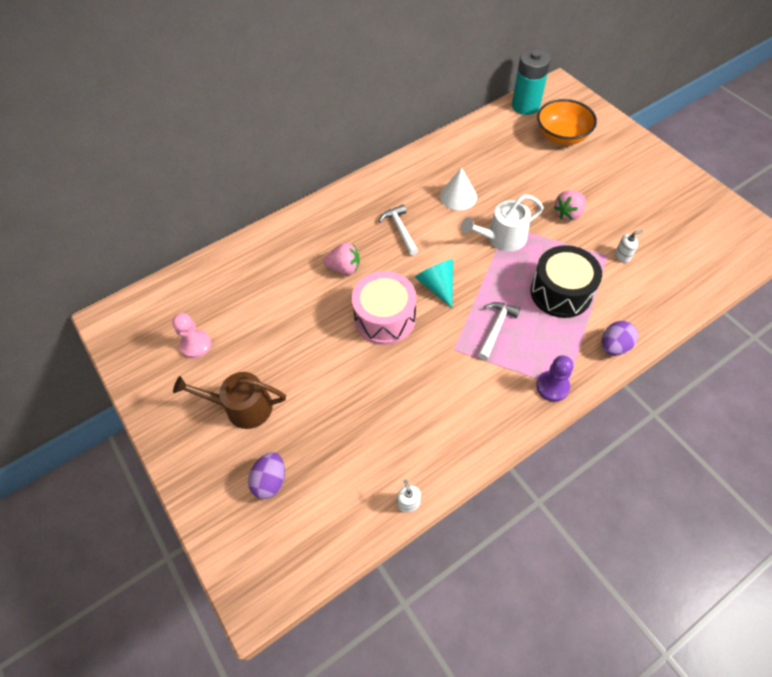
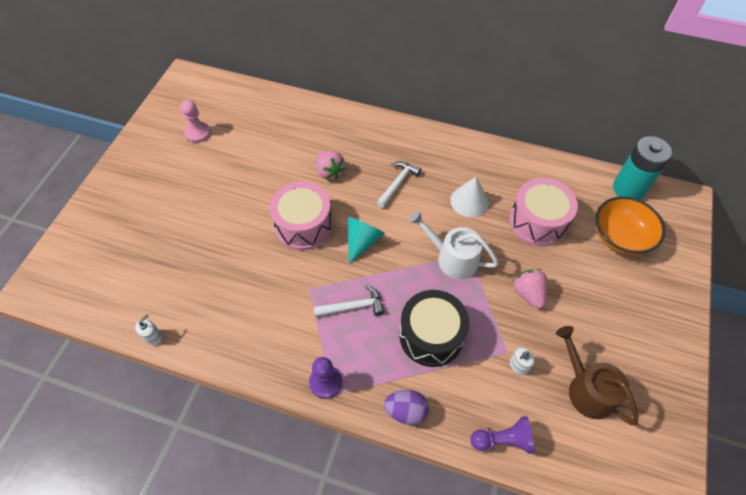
camera: 50 degrees right, 0 degrees up
(242, 407) = (167, 190): brown watering can -> brown watering can (587, 389)
(270, 481) = (121, 242): purple egg -> none
(511, 170) = (538, 221): none -> pink drum
(568, 213) = (528, 293): pink strawberry -> pink strawberry turned 60 degrees clockwise
(622, 256) = (518, 366): white soap dispenser -> white soap dispenser turned 105 degrees clockwise
(674, 301) = (502, 440): none -> purple pawn

